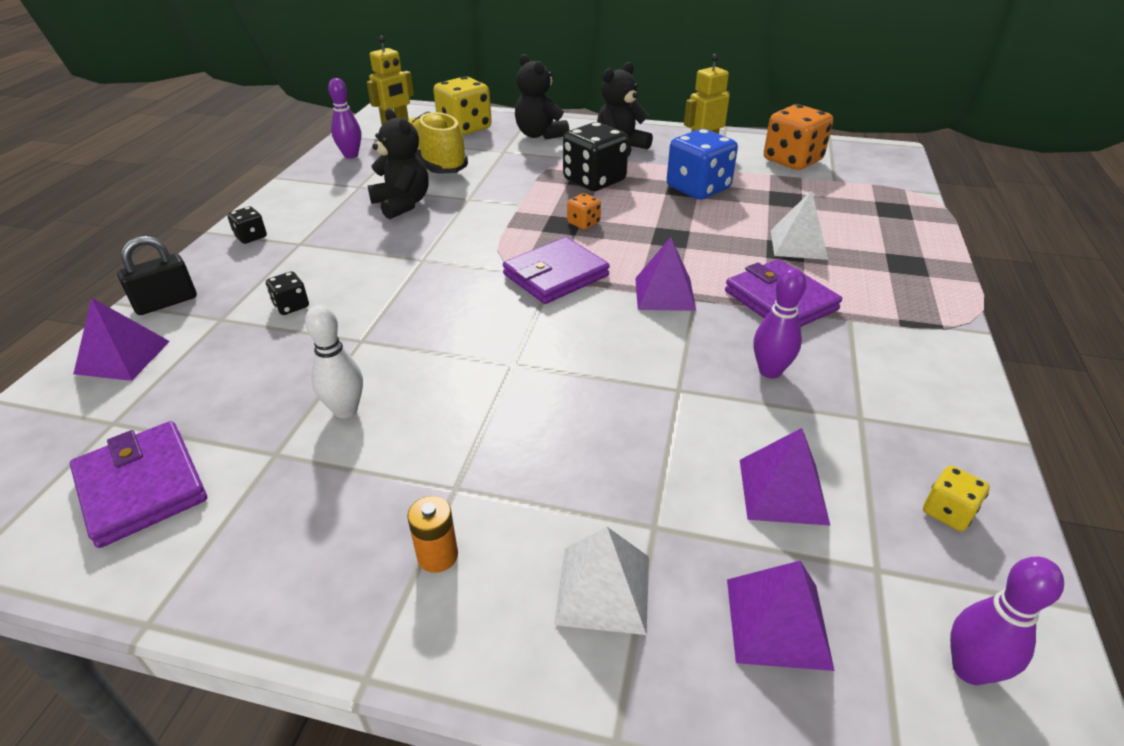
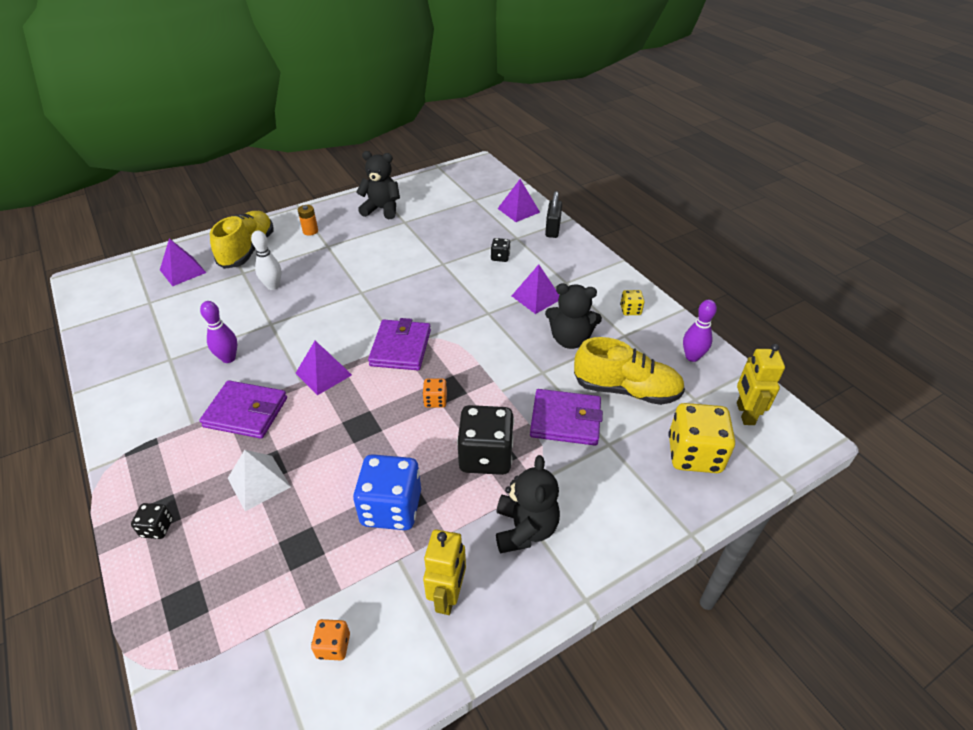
camera: 135 degrees right, 5 degrees up
(142, 487) = (429, 197): purple wallet -> purple wallet (565, 420)
(251, 237) = (596, 270): black dice -> black dice (157, 528)
(345, 410) = (403, 242): white bowling pin -> white bowling pin (273, 286)
(540, 135) = (621, 495): black teddy bear -> black teddy bear (382, 209)
(603, 589) = (247, 250): white pyramid -> yellow shoe
(782, 491) = (197, 308): purple pyramid -> purple pyramid (536, 297)
(792, 160) = (333, 646): orange dice -> orange dice, size x0.47
(948, 512) = (120, 336): yellow dice -> yellow dice (630, 310)
(969, 669) = (112, 291): purple bowling pin -> none

